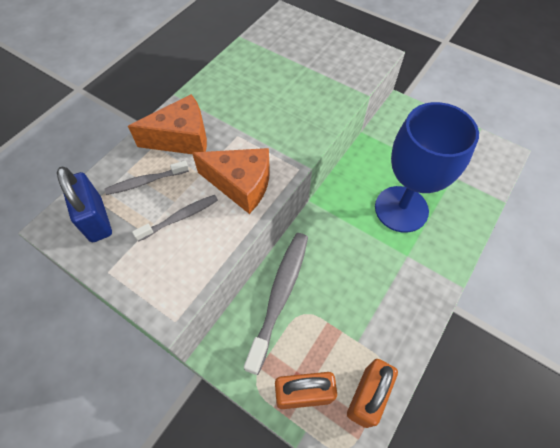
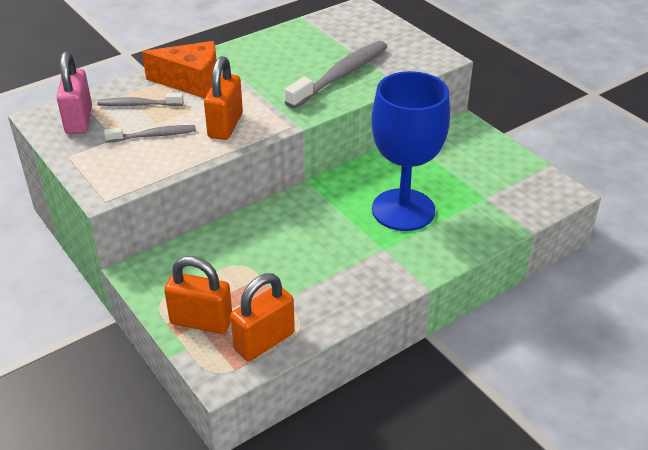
camera: 20 degrees right, 20 degrees down
(96, 219) = (79, 120): blue padlock -> pink padlock
(241, 185) = (225, 126): orange cheese -> orange padlock
(280, 295) = (225, 245): grey toothbrush -> grey toothbrush (341, 75)

